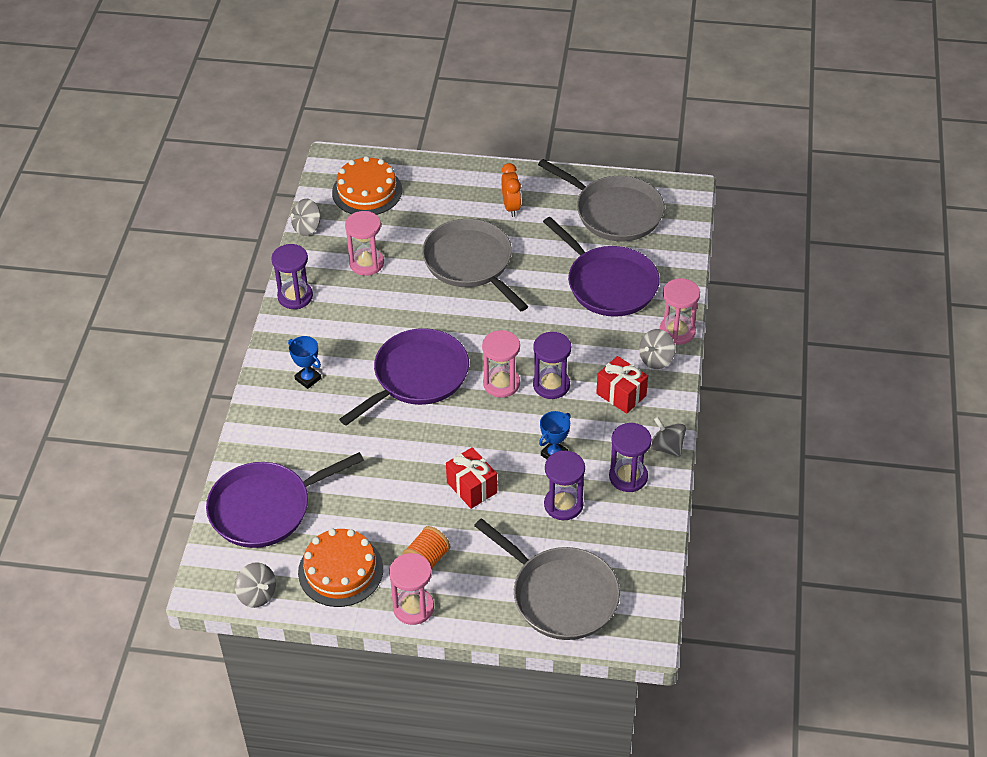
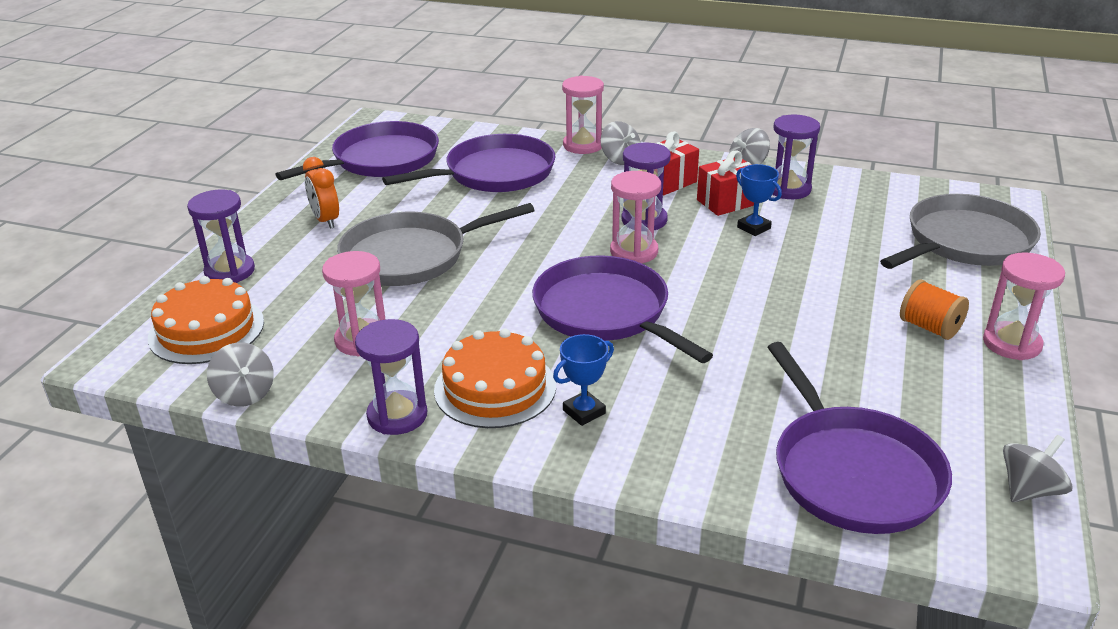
camera: 80 degrees left, 15 degrees down
(340, 570) = (963, 402): orange cake -> orange cake (495, 388)
(471, 487) = (806, 285): red gift -> red gift (726, 202)
(511, 207) = (326, 220): orange clock -> orange clock turned 120 degrees counterclockwise
(563, 505) = (830, 229): purple hourglass -> purple hourglass (230, 271)
(615, 212) = (381, 160): grey pan -> purple pan

